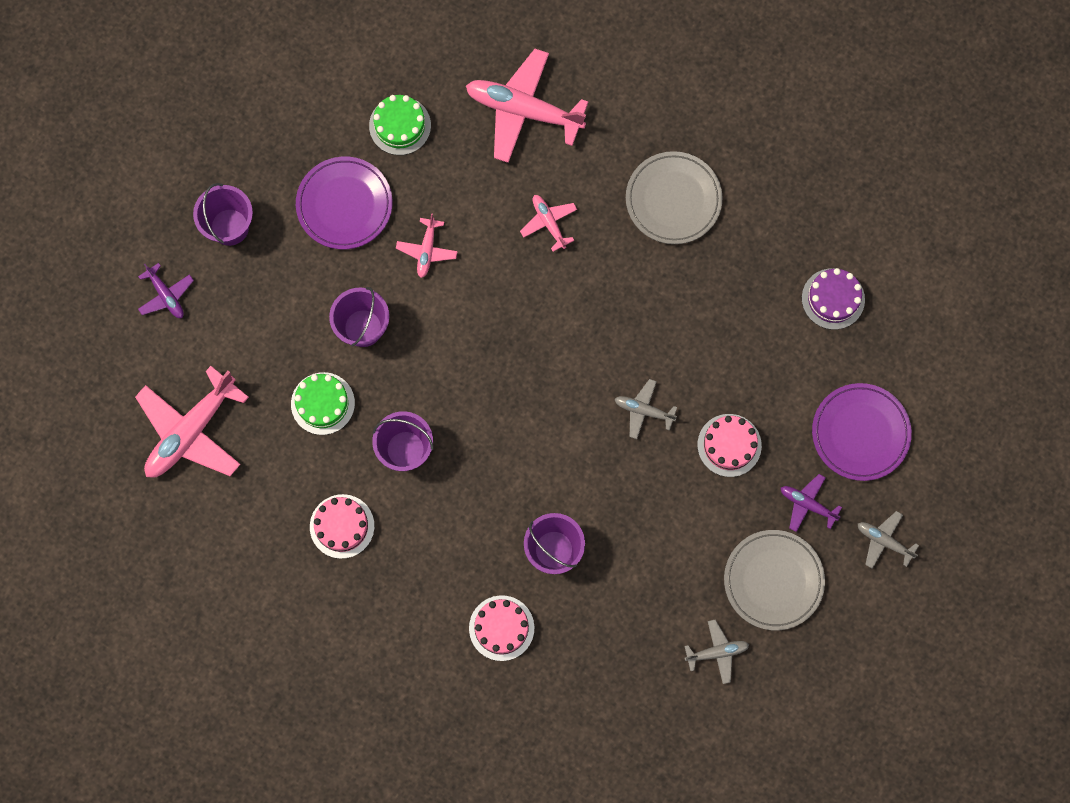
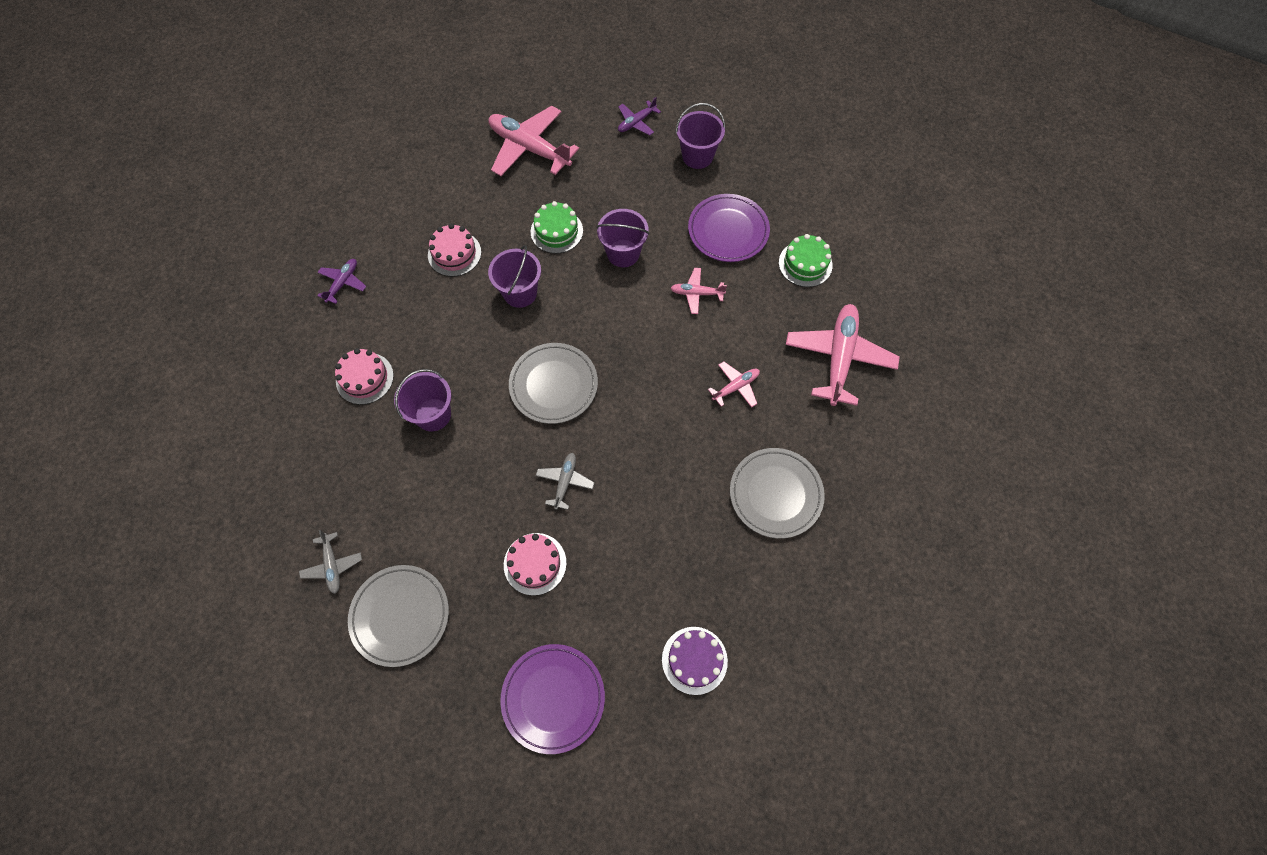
camera: 85 degrees right, 10 degrees down
(529, 417) = (553, 385): none -> grey plate
(807, 504) = (477, 645): purple plane -> purple plane (343, 283)
(884, 541) = (439, 730): grey plane -> none

